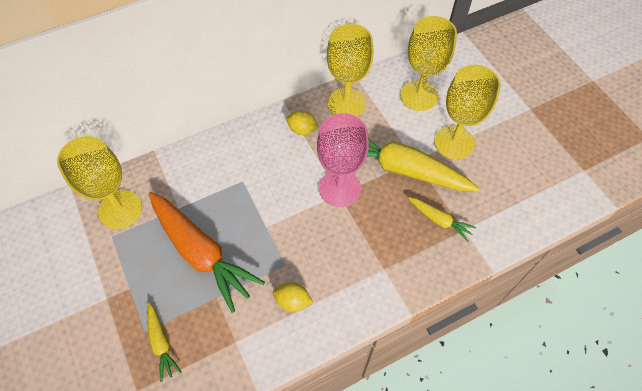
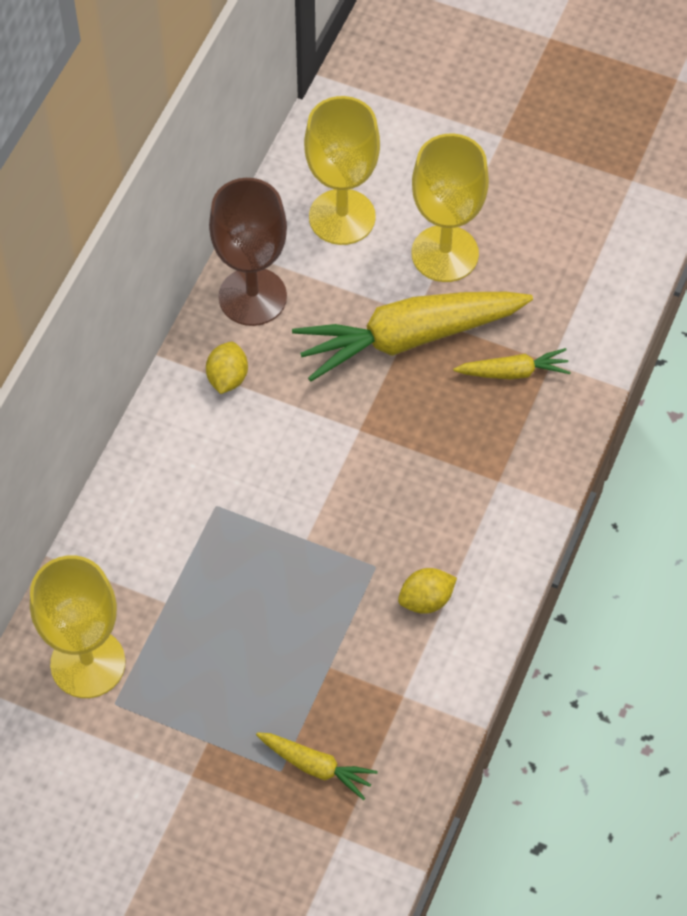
camera: 40 degrees left, 0 degrees up
(201, 252) = (255, 632): orange carrot -> none
(302, 130) = (227, 378): yellow lemon -> yellow lemon turned 60 degrees counterclockwise
(340, 188) = (353, 421): pink goblet -> none
(346, 103) = (252, 297): yellow goblet -> brown goblet

